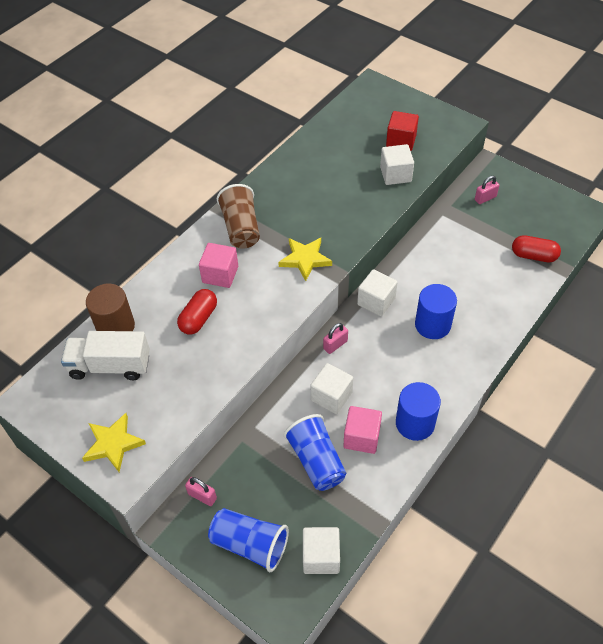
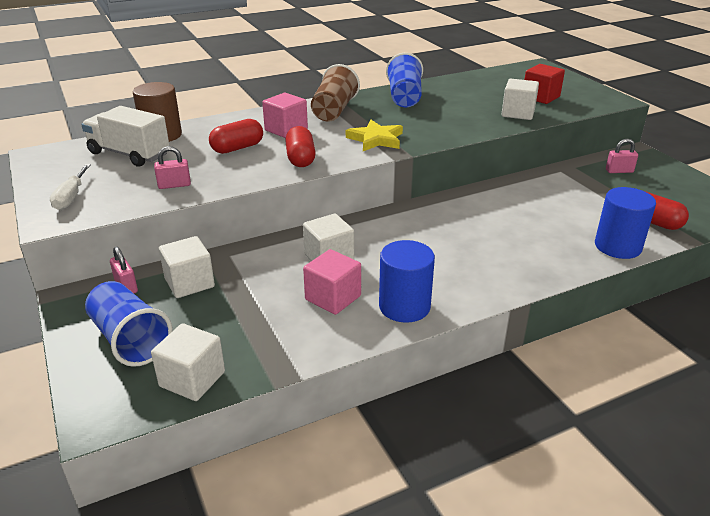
camera: 25 degrees right, 20 degrees down
(113, 444) = (71, 197): yellow star -> white screwdriver
(263, 312) = (300, 159): none -> red capsule
(316, 461) = (266, 299): blue cup -> blue cup (404, 97)
(335, 345) = (367, 224): pink padlock -> pink padlock (174, 185)
(376, 301) = (438, 207): white cube -> white cube (189, 283)
(432, 325) = (489, 239): blue cylinder -> blue cylinder (617, 246)

